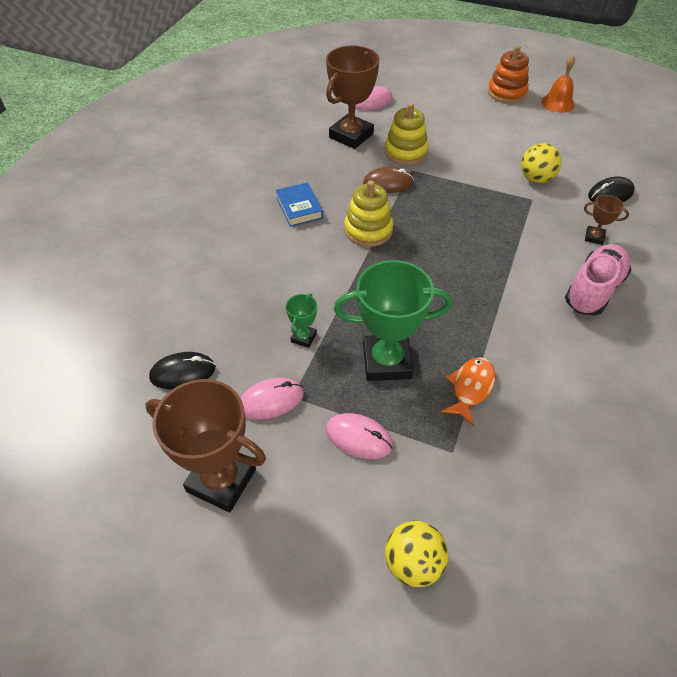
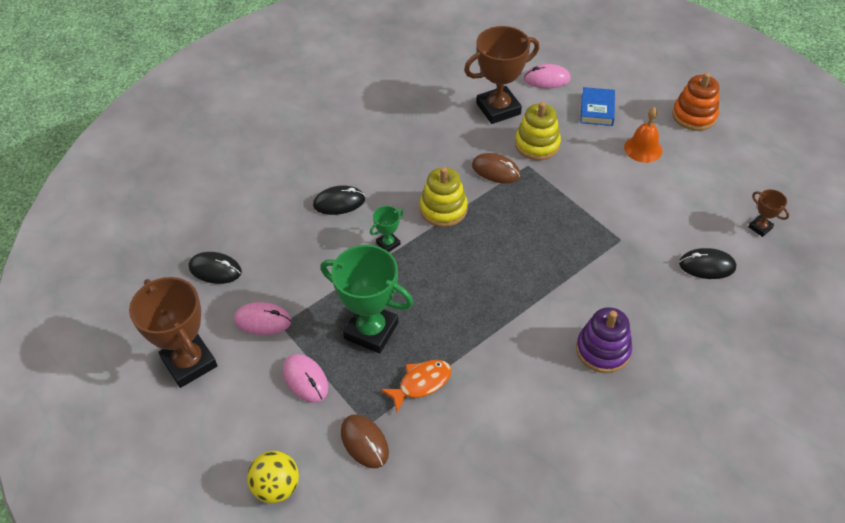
camera: 30 degrees right, 0 degrees up
(266, 260) = (339, 202): none -> black mouse
(299, 208) = (399, 164): blue book -> blue book (597, 110)
(303, 337) = (321, 281): green trophy -> green trophy (388, 243)
(463, 470) = (364, 442): none -> brown mouse
(536, 179) = (643, 220): yellow ball -> none
(557, 103) = (740, 146): orange bell -> orange bell (643, 149)
(593, 290) = (603, 350): pink shoe -> purple stacking toy
(594, 237) = (649, 301): brown trophy -> brown trophy (760, 227)

